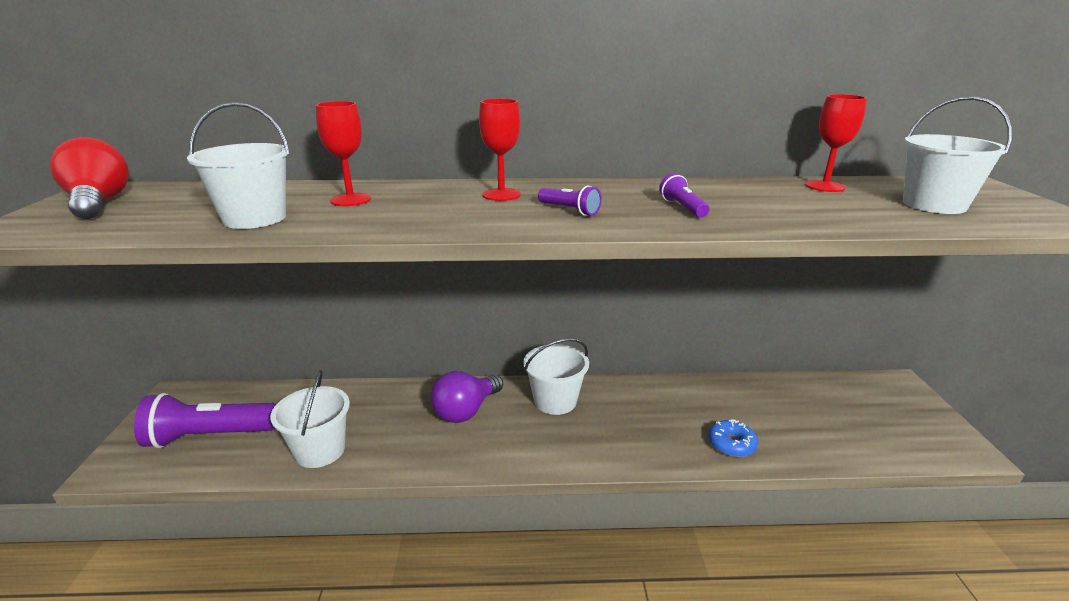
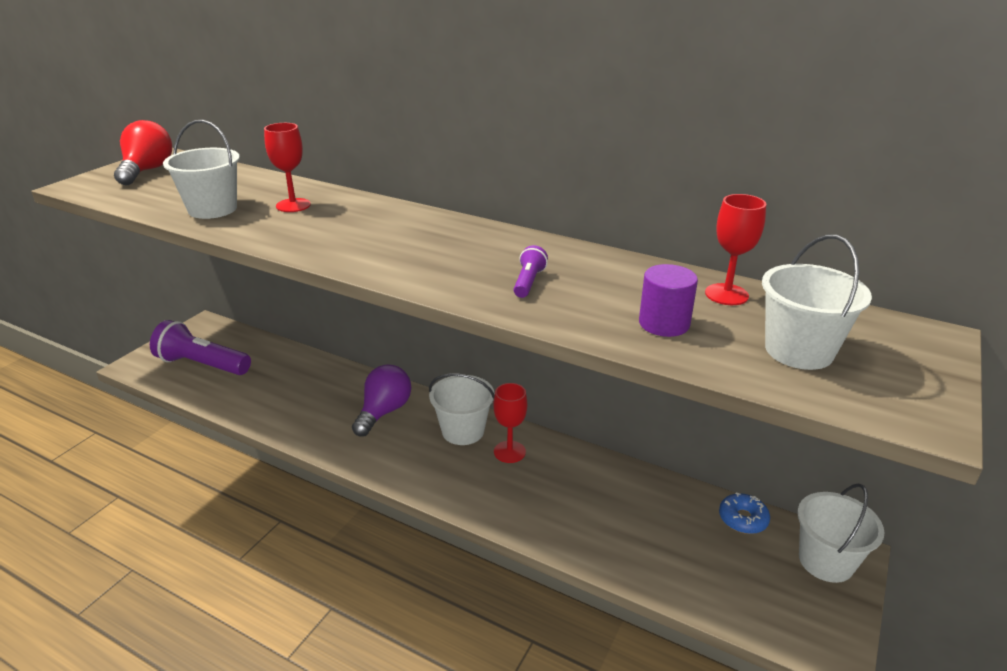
camera: 30 degrees right, 5 degrees up
(320, 450) = (258, 403): white bucket -> white bucket (825, 561)
(466, 411) = (384, 412): purple light bulb -> purple light bulb turned 135 degrees clockwise
(501, 195) = (406, 227): red goblet -> red goblet (509, 452)
(569, 210) = (430, 259): purple flashlight -> none
(731, 444) = (577, 532): blue donut -> blue donut (743, 519)
(828, 210) = (664, 323): none -> purple cylinder

